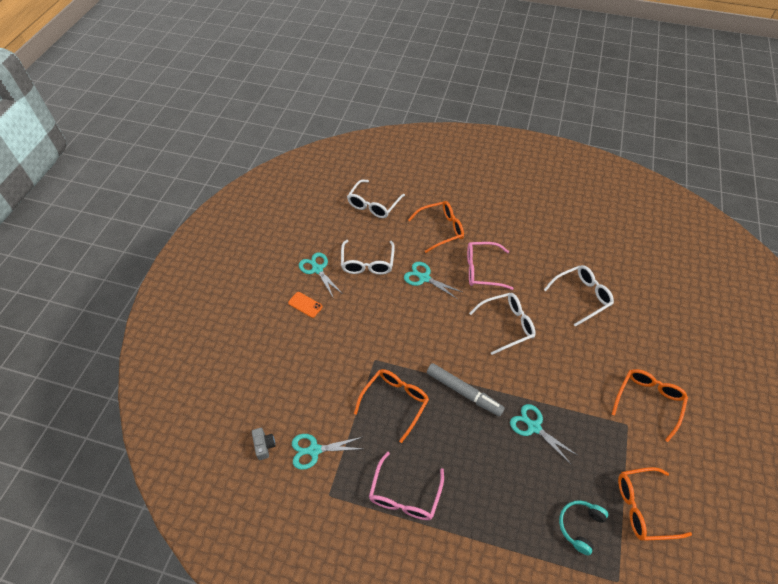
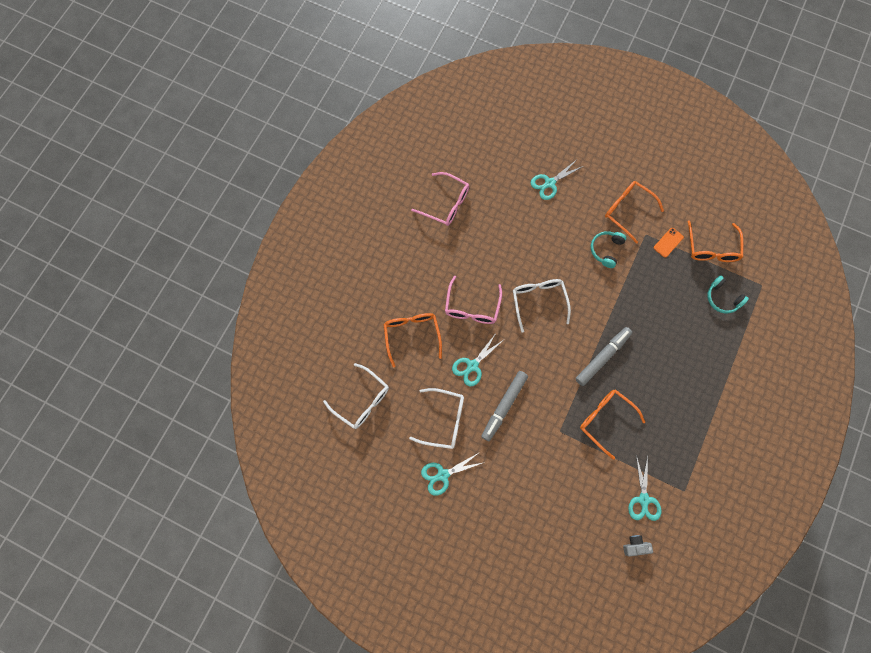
camera: 80 degrees left, 20 degrees up
(305, 304) = (486, 493): orange phone -> orange phone (668, 242)
(390, 308) = (504, 406): none -> grey marker
(405, 495) = (689, 427): pink glasses -> pink glasses (446, 204)
(534, 427) = (640, 307): turquoise scissors -> turquoise scissors (549, 183)
(582, 296) = (517, 226): white glasses -> none
(590, 383) = (606, 250): none -> turquoise headphones

